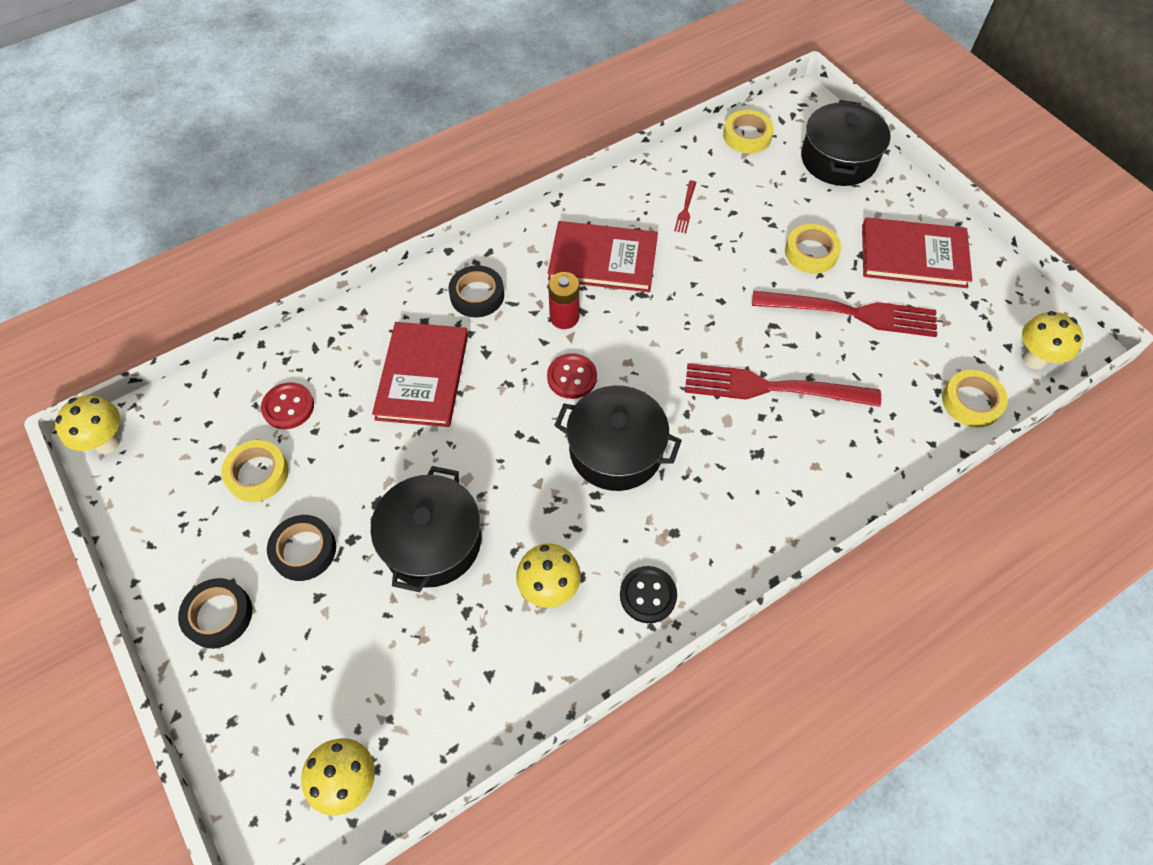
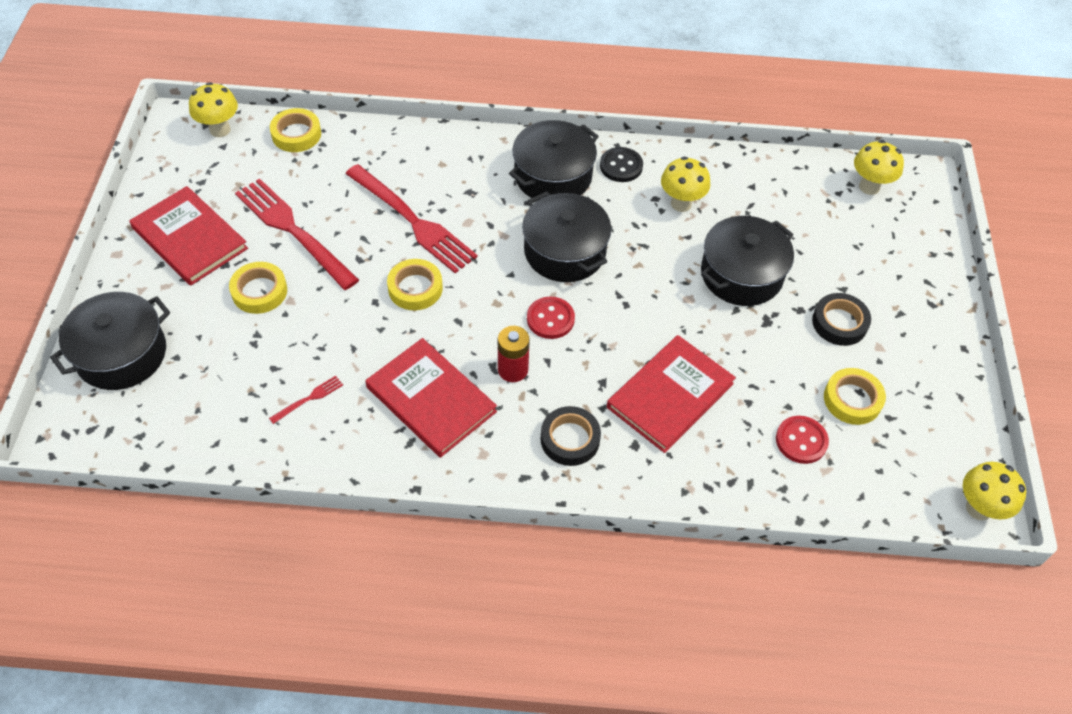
camera: 145 degrees left, 5 degrees down
(218, 615) = (921, 318): black tape -> none
(702, 529) = (553, 176): none -> black pot
(747, 136) = (162, 436): yellow tape -> yellow tape (415, 288)

